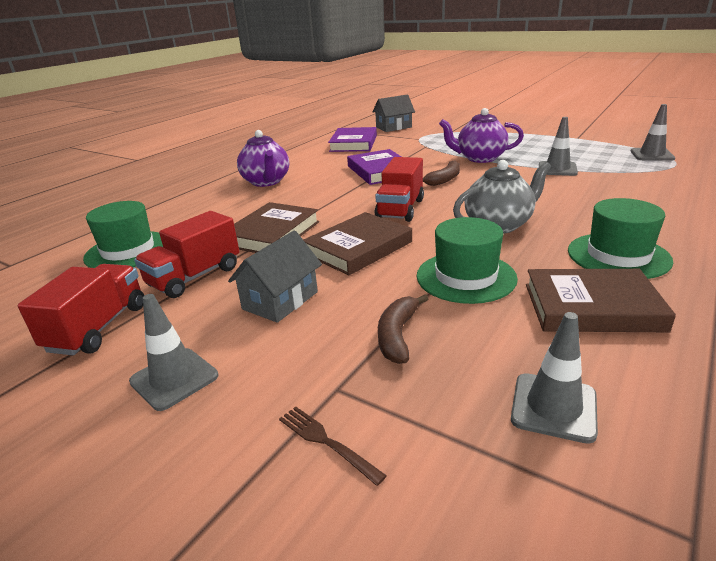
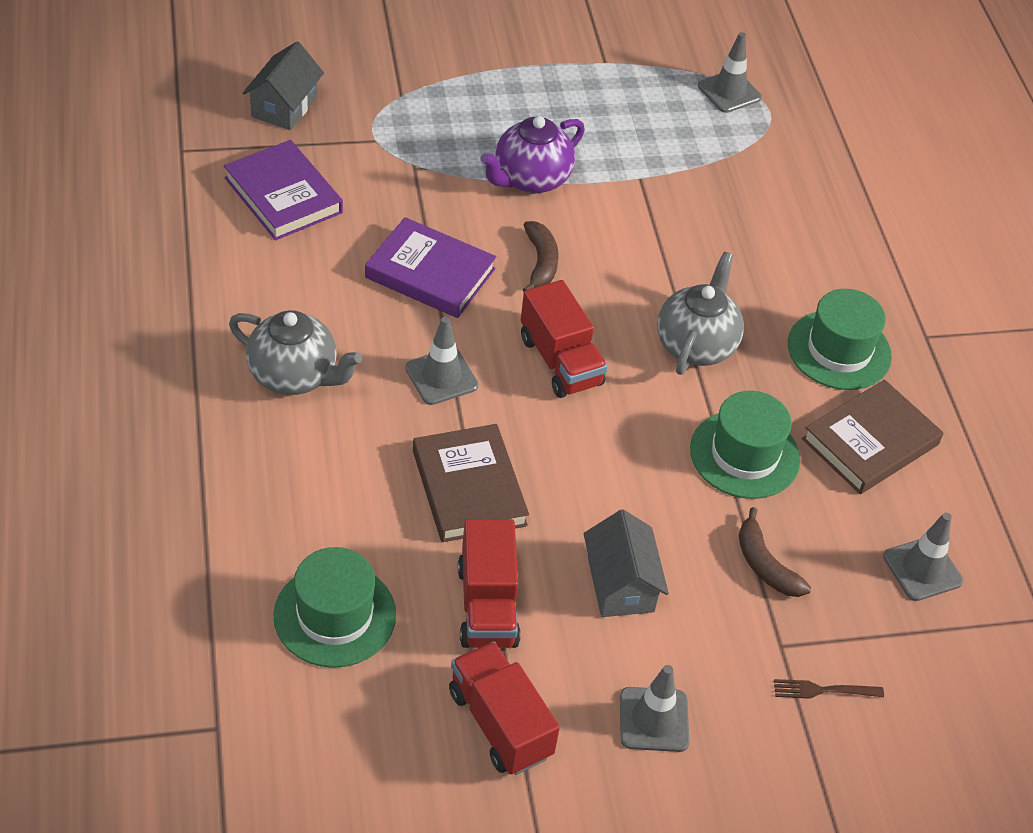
camera: 50 degrees left, 20 degrees up
(266, 182) = (295, 376): purple teapot -> grey teapot
(358, 248) = (598, 463): brown book -> none
(557, 169) = (652, 176): grey traffic cone -> grey traffic cone (441, 377)

